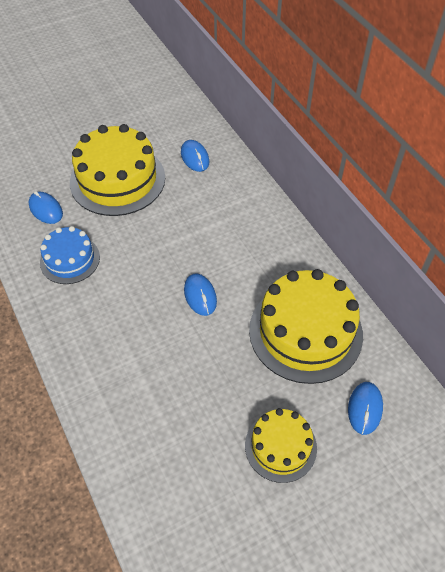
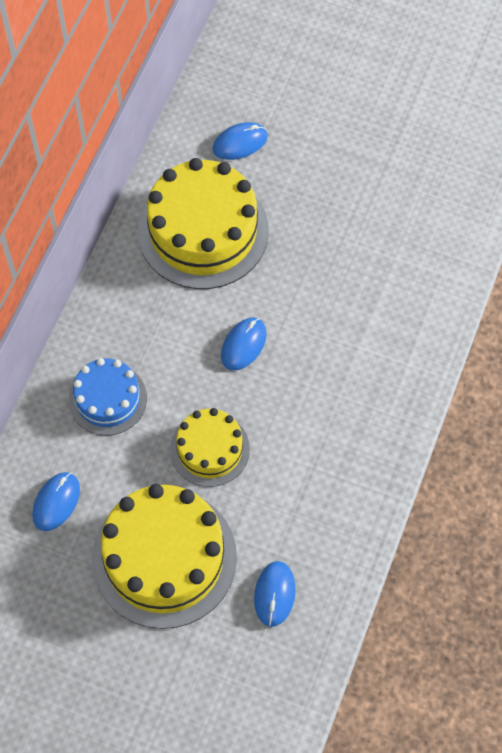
camera: 130 degrees left, 10 degrees up
(70, 259) = (313, 502): blue cake -> blue cake (107, 399)
(280, 446) = (329, 179): yellow cake -> yellow cake (210, 449)

